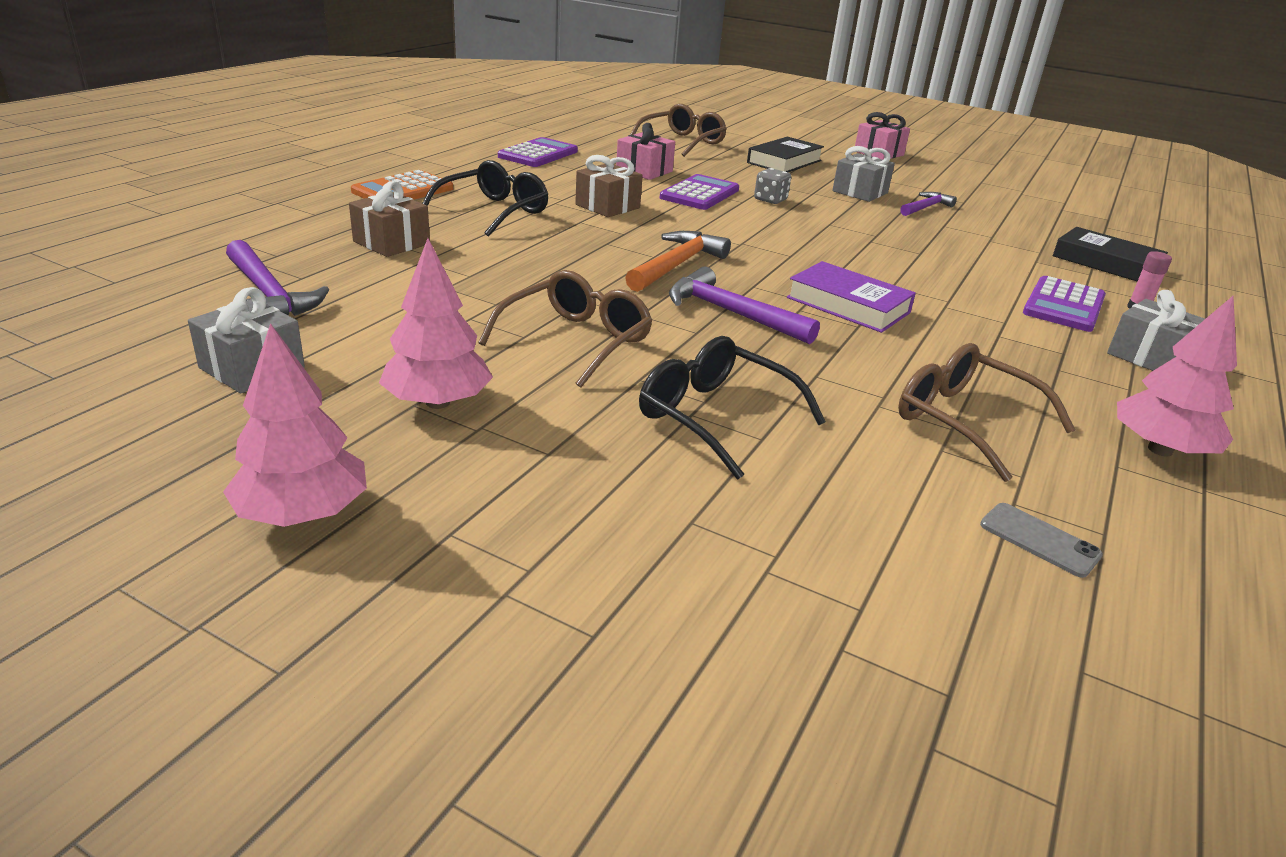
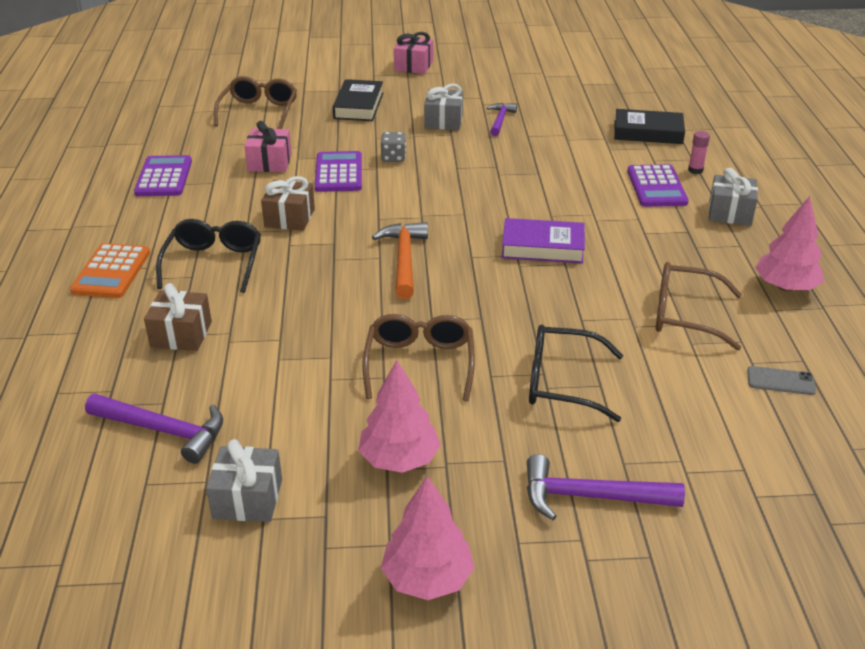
camera: 30 degrees left, 5 degrees up
(732, 313) = (484, 290): purple hammer -> purple hammer (591, 497)

